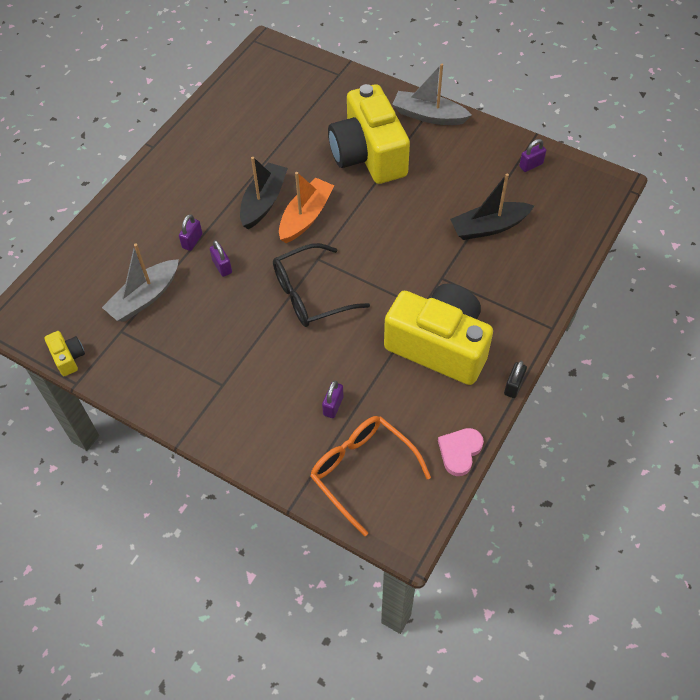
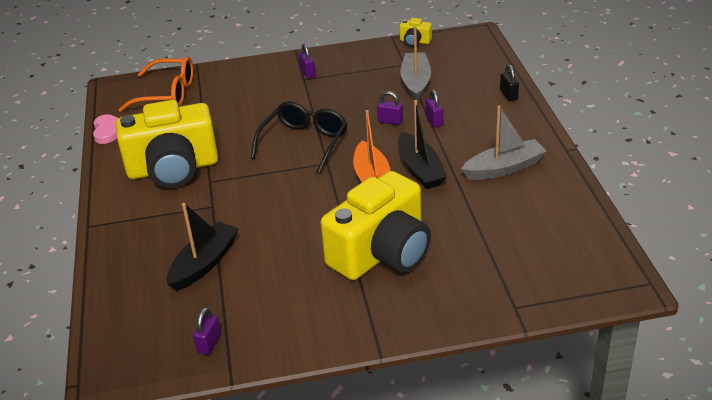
camera: 140 degrees right, 20 degrees down
(333, 406) = (218, 106): purple padlock -> purple padlock (307, 73)
(368, 155) = (382, 253): yellow camera -> yellow camera turned 105 degrees clockwise
(428, 116) = (368, 326): grey boat -> grey boat (504, 168)
(513, 386) = (95, 178): black padlock -> black padlock (508, 95)

